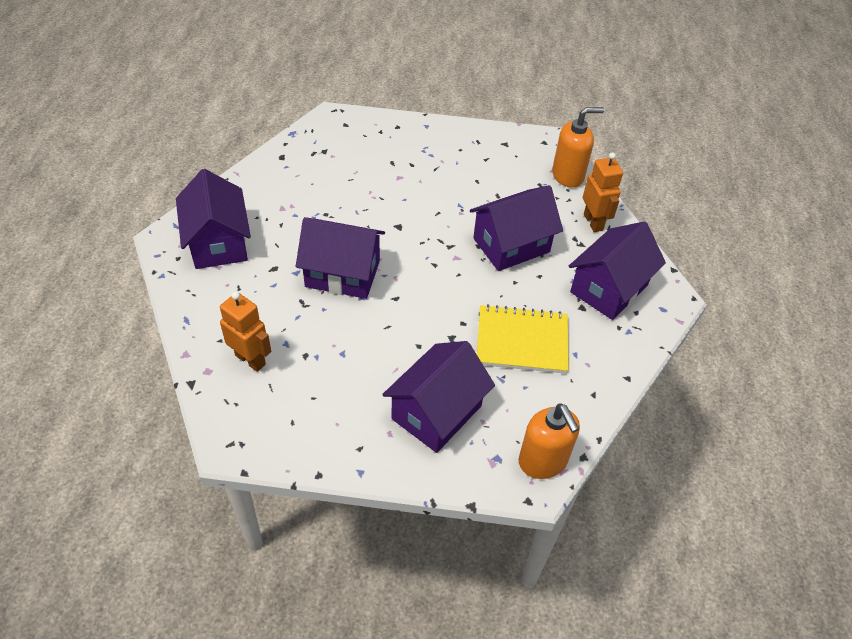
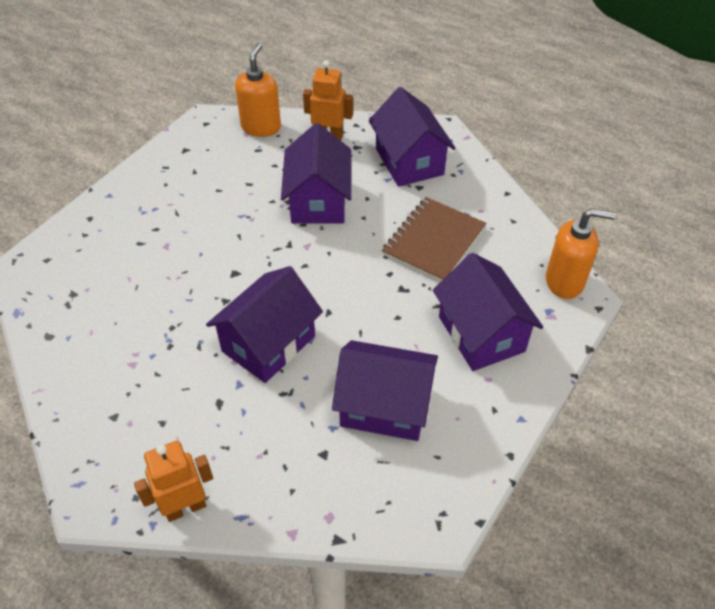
camera: 60 degrees left, 0 degrees up
(218, 243) = (141, 445): purple house -> purple house (384, 406)
(250, 359) = (336, 468): orange robot -> orange robot (185, 507)
(522, 341) = (434, 241): yellow notebook -> brown notebook

